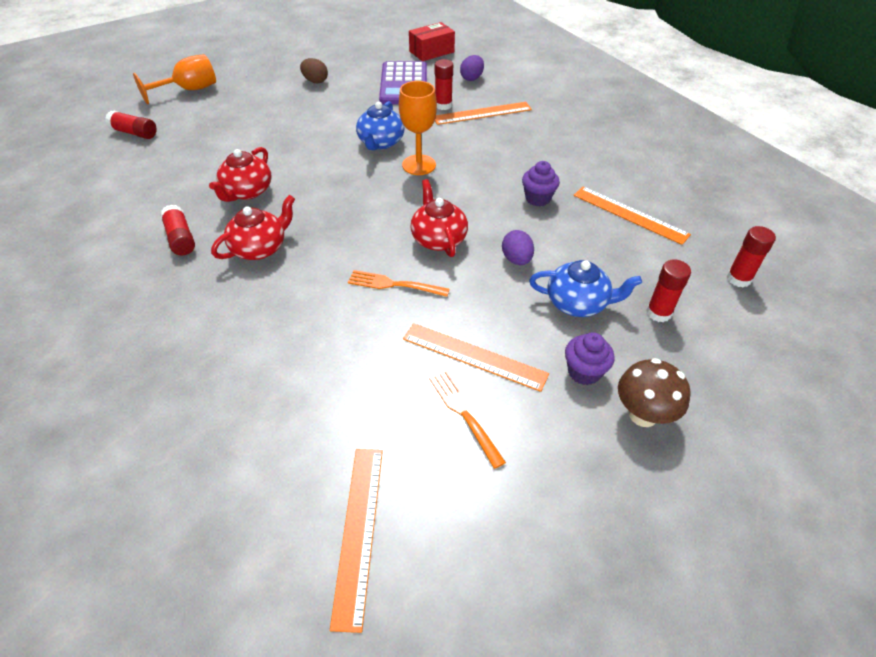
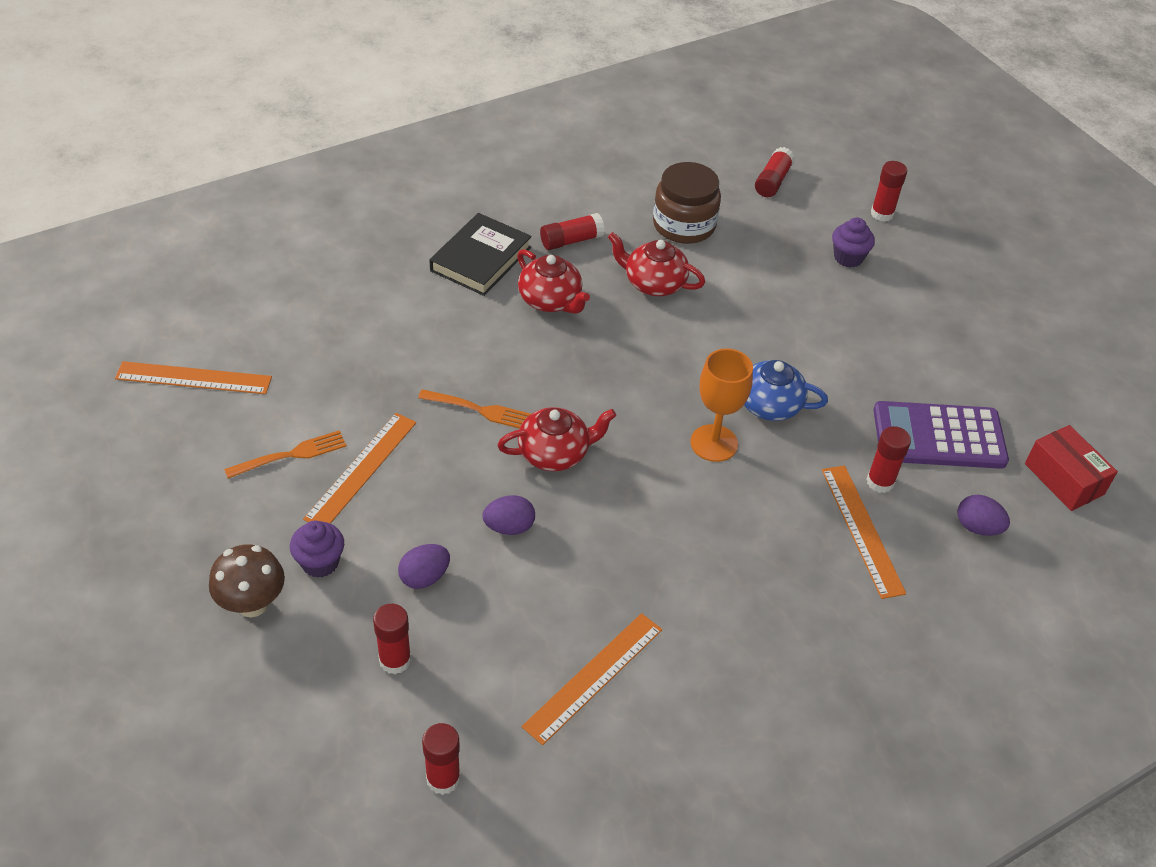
camera: 90 degrees right, 0 degrees up
(177, 176) = (684, 225): none -> brown jar
(189, 90) = (882, 214): orange goblet -> red glue stick
(193, 297) = (481, 259): none -> black book
(315, 81) = (930, 334): brown egg -> none
(395, 284) = (479, 410): orange fork -> orange fork turned 90 degrees clockwise
(538, 198) = (634, 569): purple cupcake -> purple cupcake (848, 258)
(578, 303) = (424, 577): blue teapot -> purple egg

